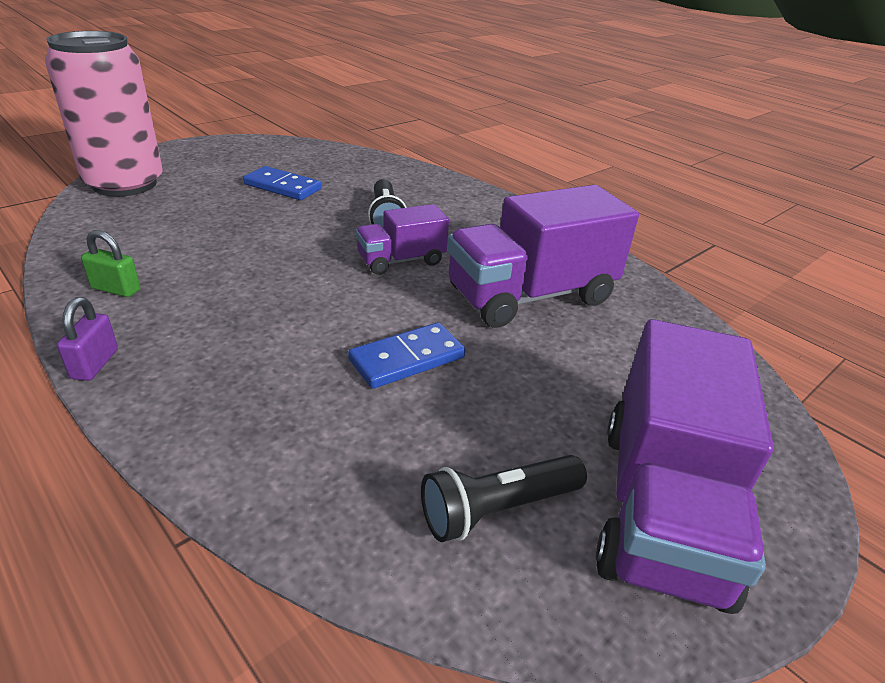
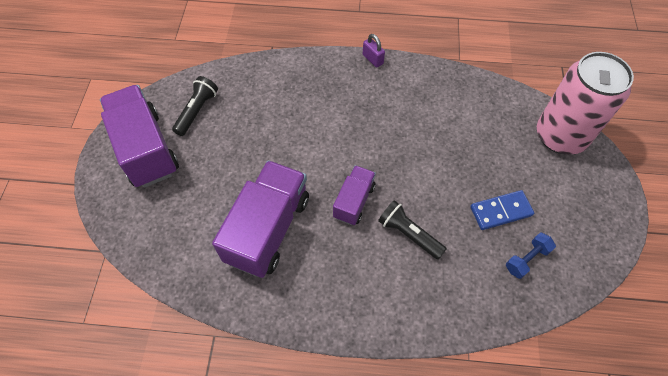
camera: 140 degrees right, 25 degrees up
(116, 289) = (426, 84): green padlock -> none
(320, 166) = (526, 259): none -> blue dumbbell
(407, 359) = (281, 143): blue domino -> none

